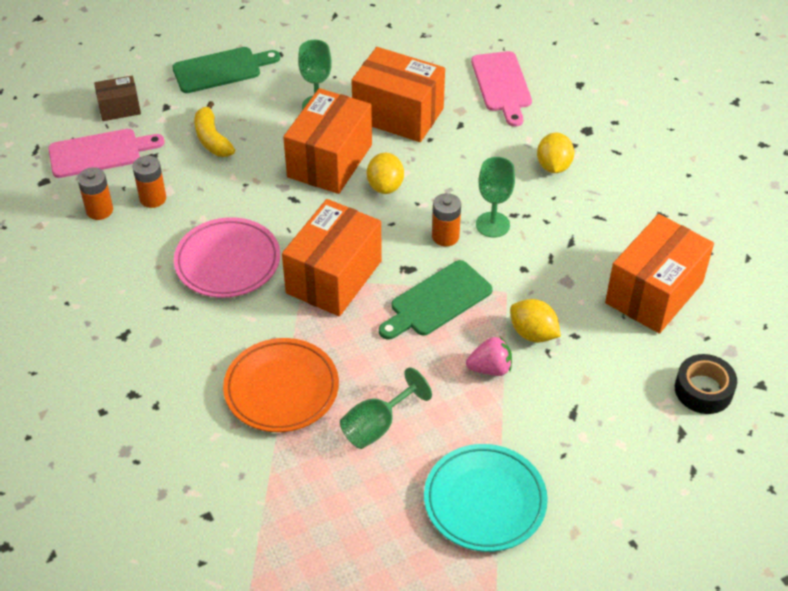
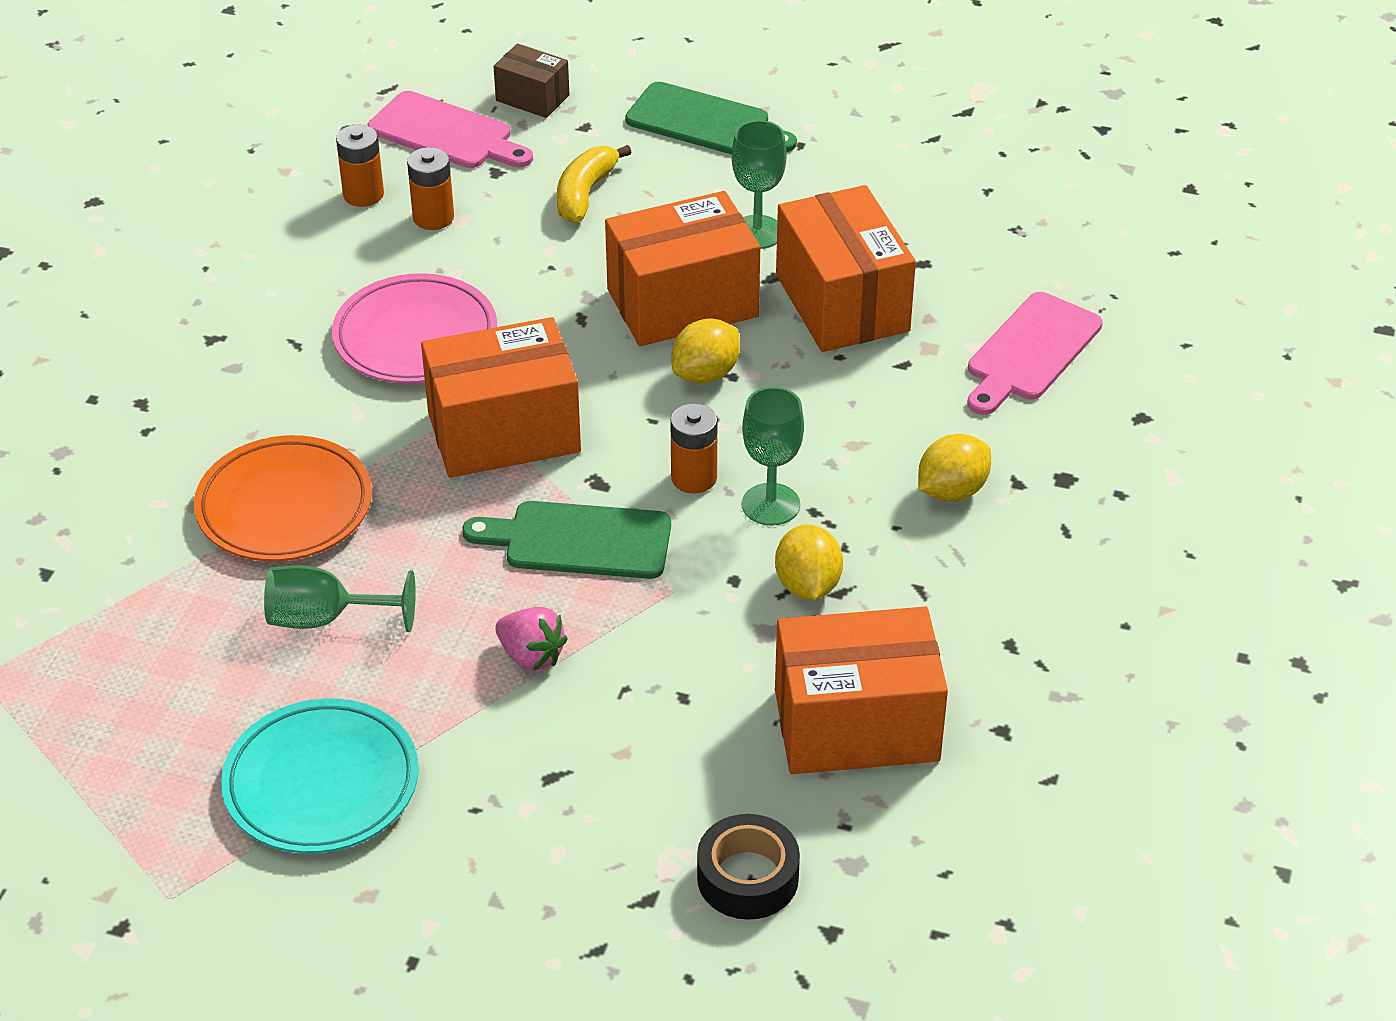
camera: 45 degrees right, 5 degrees down
(533, 333) = (636, 657): yellow lemon -> yellow lemon (807, 585)

